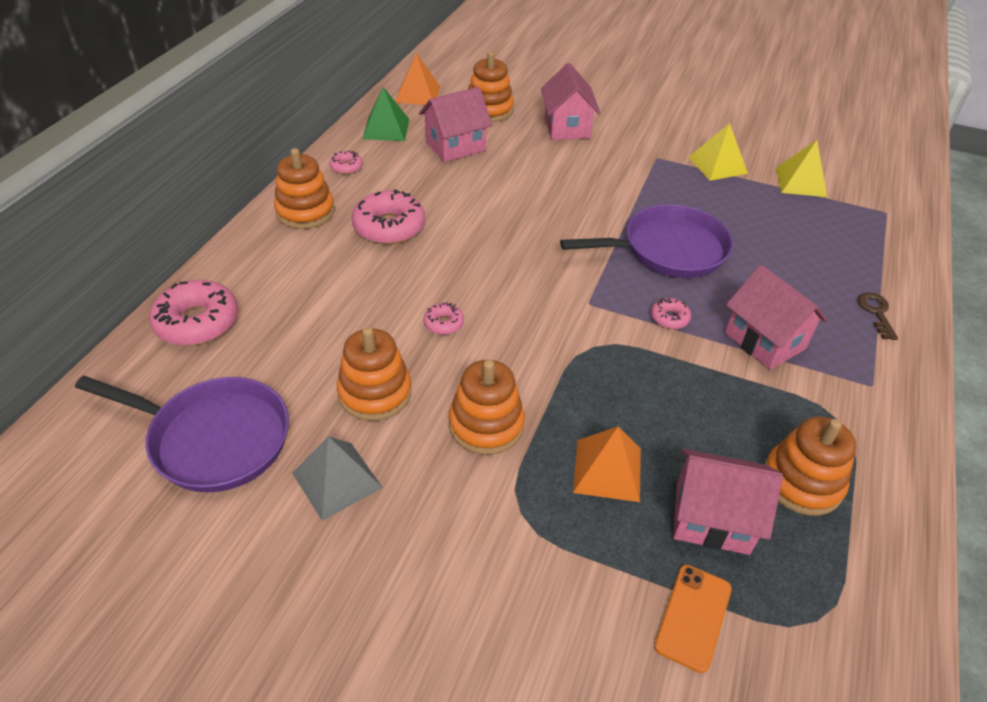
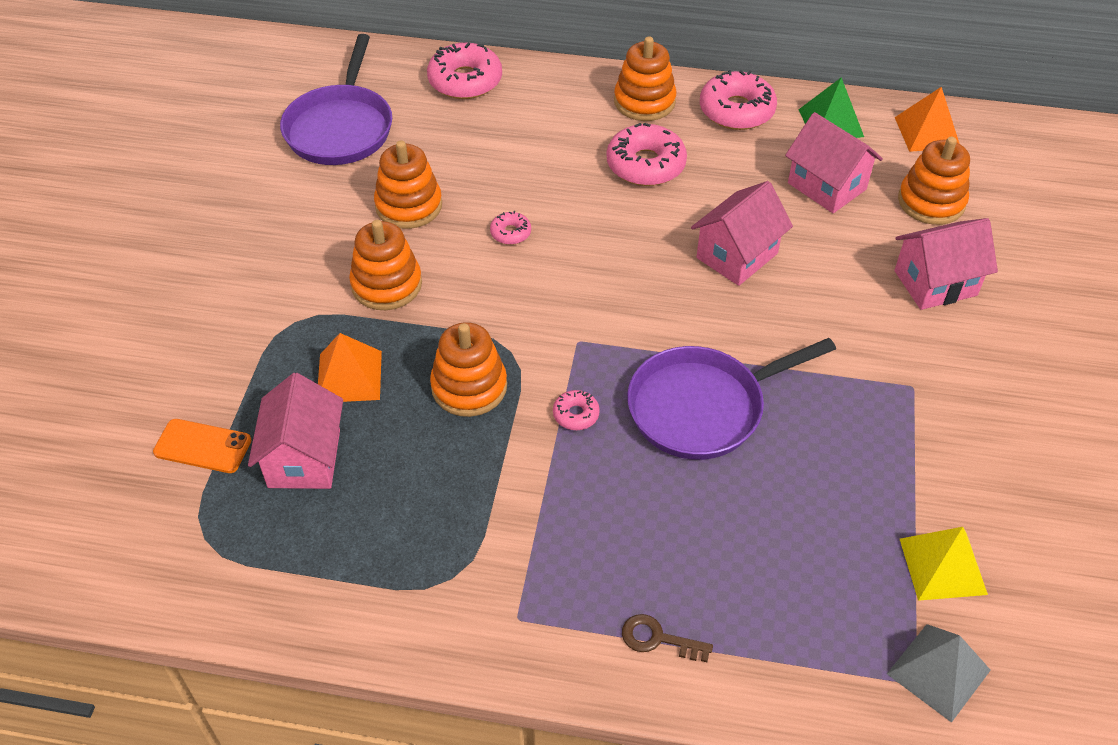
camera: 80 degrees right, 5 degrees up
(337, 480) = (311, 205): grey pyramid -> grey pyramid (938, 671)
(346, 167) = (736, 110): pink donut -> pink donut, size x2.04
(667, 250) = (703, 407): purple pan -> purple pan turned 90 degrees clockwise
(717, 165) = (933, 458): yellow pyramid -> none
(764, 341) = (564, 508): pink house -> pink house (737, 256)
(802, 482) = (358, 535): orange stacking toy -> orange stacking toy (469, 387)
(876, 312) = (658, 639): brown key -> brown key turned 150 degrees counterclockwise

